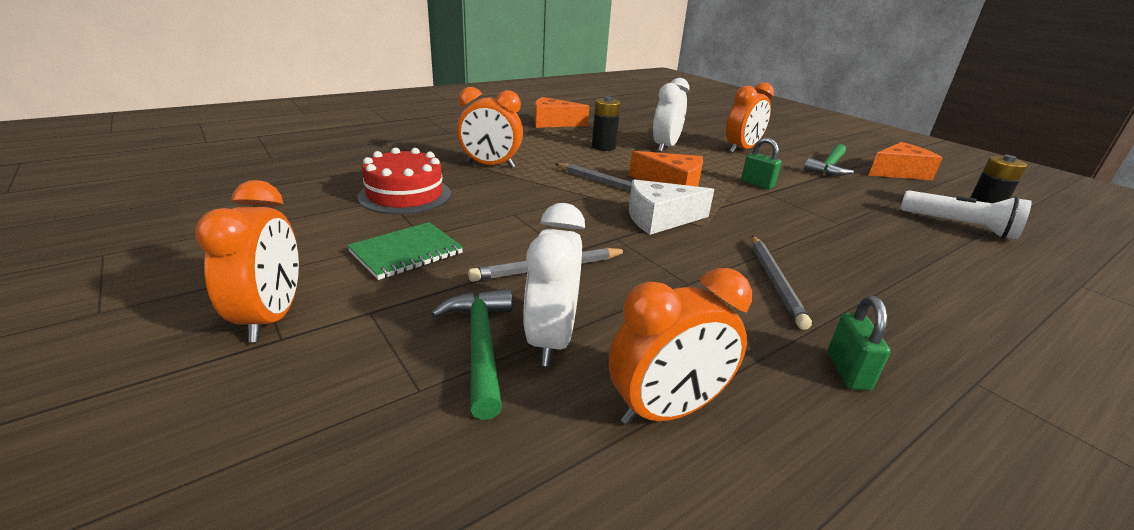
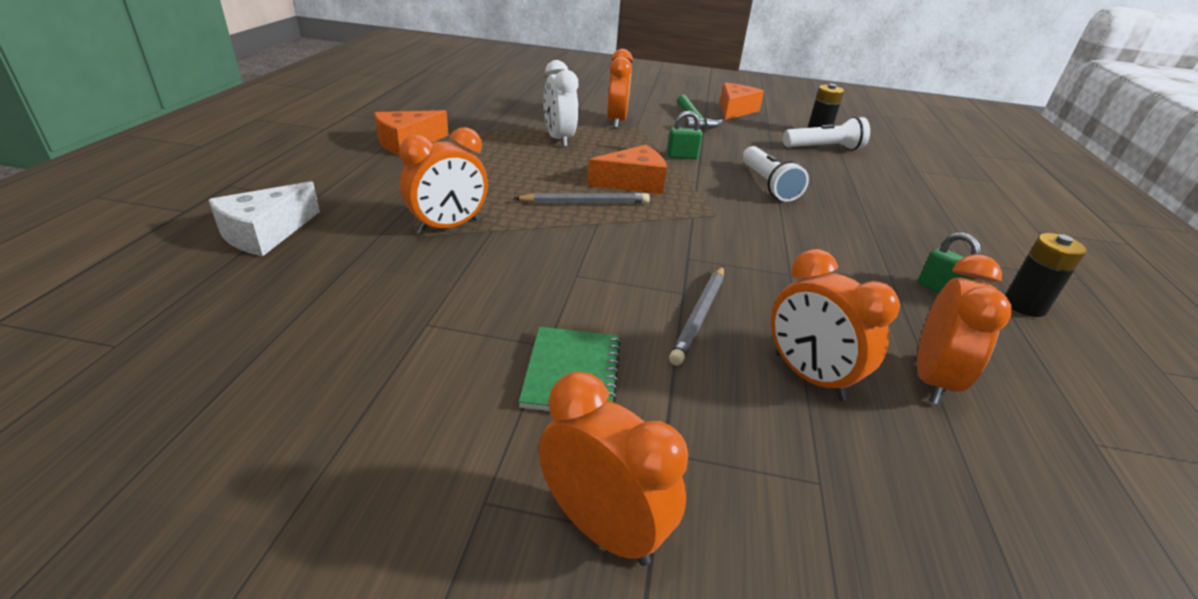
camera: 45 degrees left, 5 degrees up
(405, 195) = (434, 308): red cake -> none
(480, 345) = (784, 416): green hammer -> none
(551, 340) = (808, 376): white clock -> orange clock
(603, 147) = (510, 159): black battery -> black battery (1024, 306)
(660, 219) = (682, 223): white cheese -> white cheese (265, 233)
(775, 282) = (823, 244): grey pencil -> none
(810, 227) = (768, 185): none -> white flashlight

